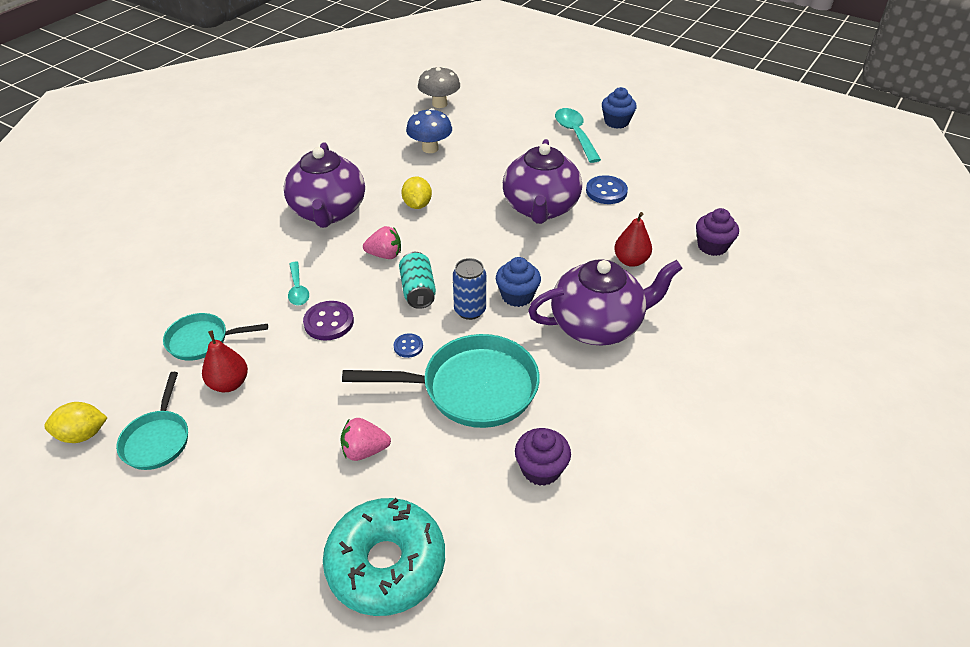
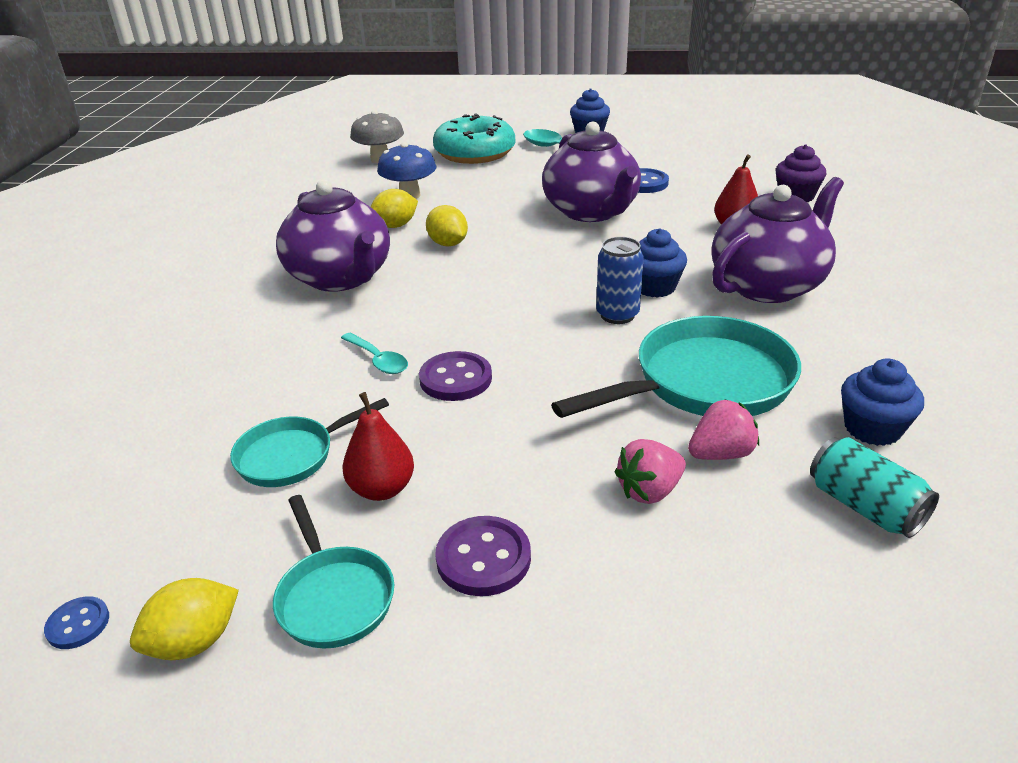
camera: 25 degrees left, 10 degrees down
(243, 451) = (483, 558): none -> purple button
(385, 255) = (458, 296): pink strawberry -> pink strawberry (720, 454)
(386, 564) = (821, 603): turquoise donut -> turquoise donut (475, 153)
(397, 175) = (395, 226): none -> yellow lemon
(408, 346) = (583, 369): blue button -> blue button (78, 624)
(418, 290) = (535, 316): turquoise can -> turquoise can (864, 506)
(541, 469) = (872, 428): purple cupcake -> blue cupcake

